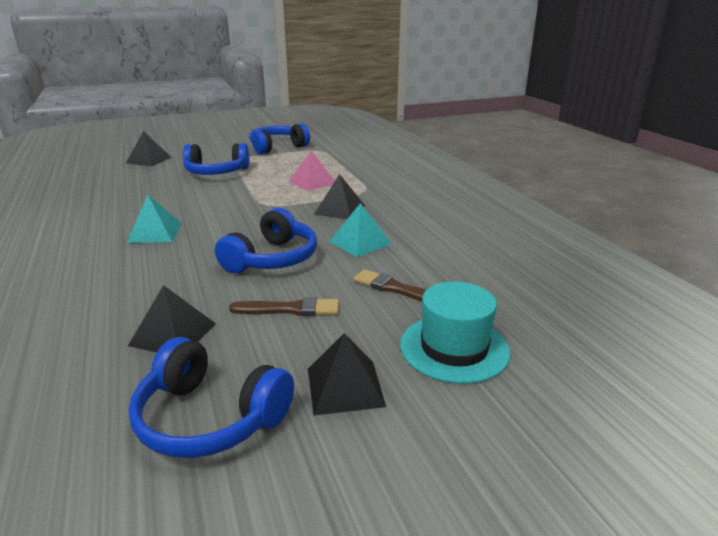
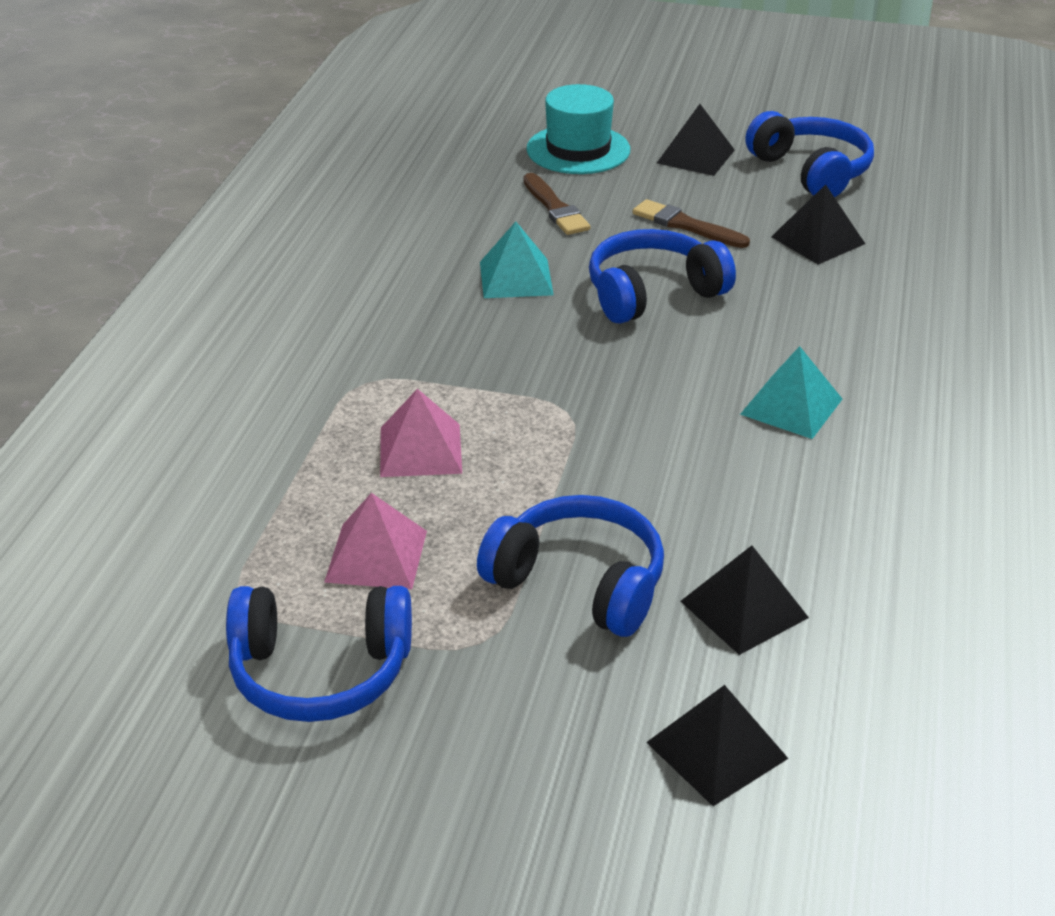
camera: 145 degrees left, 10 degrees up
(291, 163) = (376, 556): none -> pink pyramid
(339, 209) = (465, 351): black pyramid -> black pyramid (744, 609)

